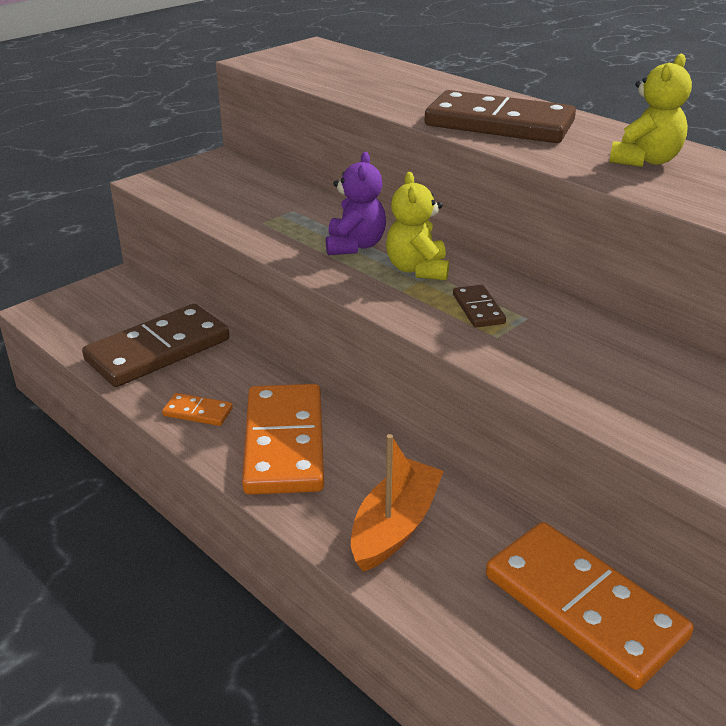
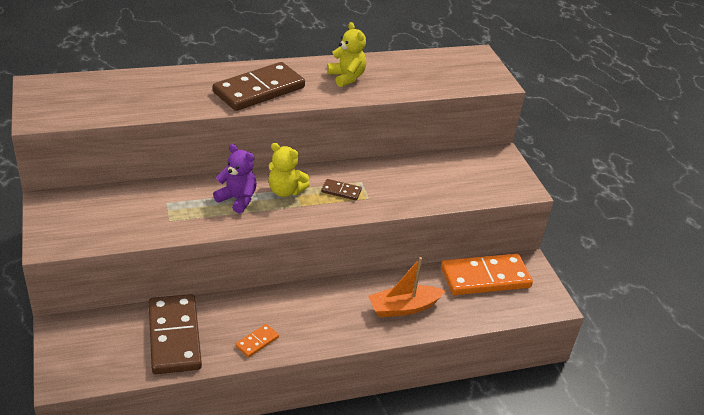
camera: 65 degrees left, 5 degrees up
(284, 443) = (313, 319): orange domino -> none
(395, 526) = (403, 308): orange boat -> orange boat turned 75 degrees counterclockwise

